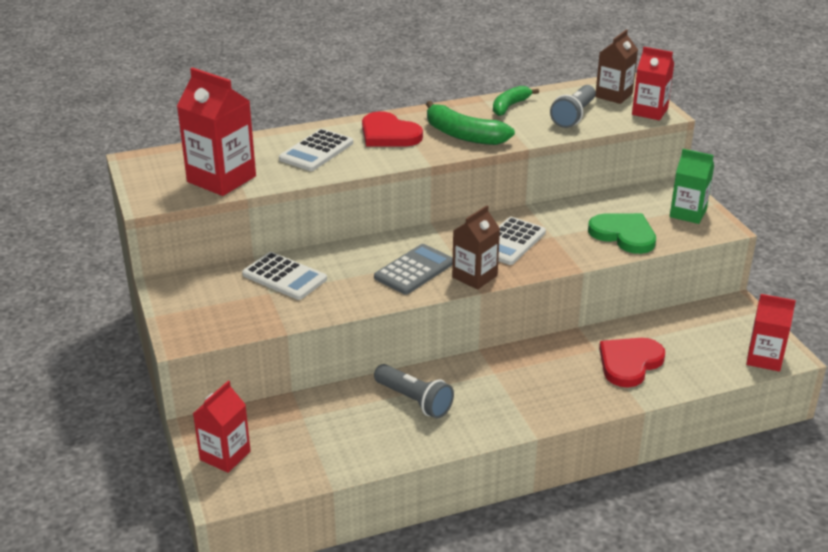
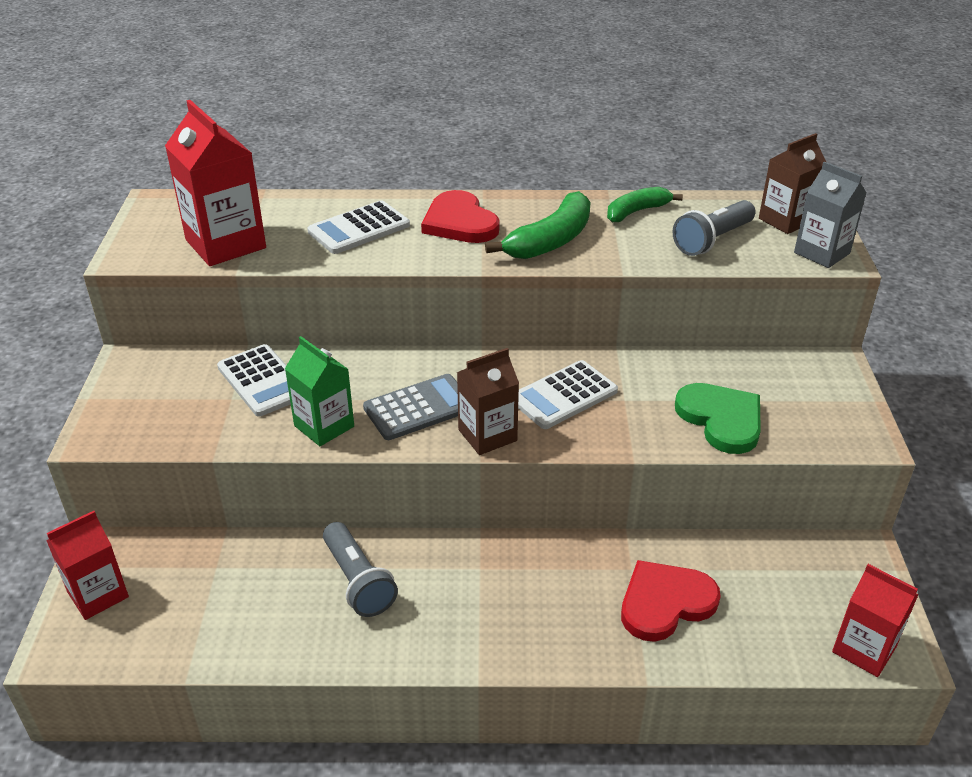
camera: 20 degrees right, 5 degrees up
(463, 135) = (550, 241): green banana -> green banana turned 105 degrees counterclockwise
(649, 112) = (821, 253): red carton -> grey carton
(688, 213) = (830, 407): green carton -> green carton (324, 426)

